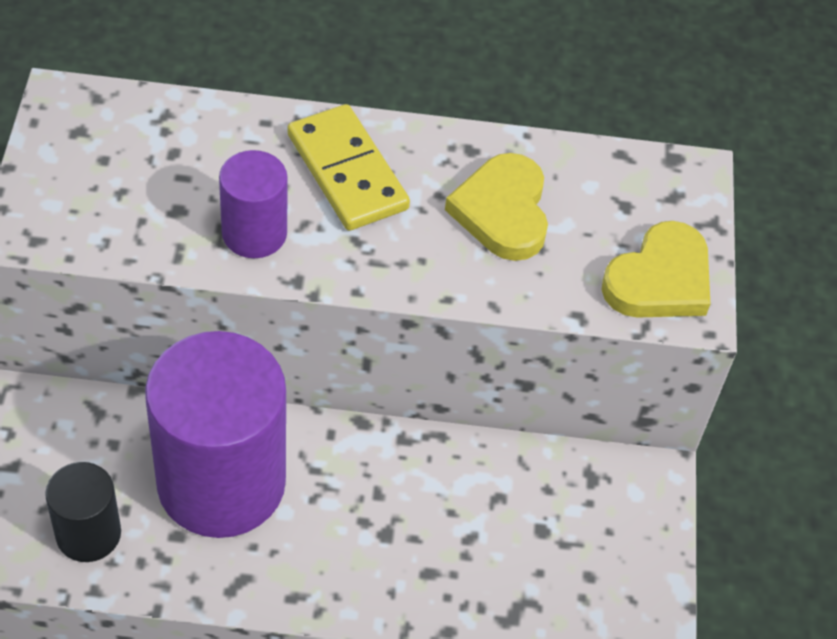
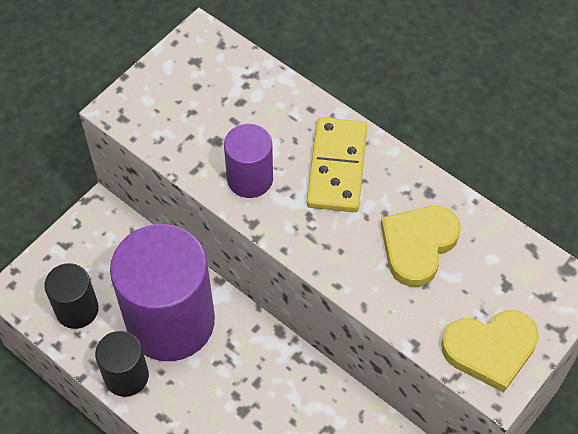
camera: 40 degrees right, 5 degrees up
(213, 575) = (126, 376): none -> black cylinder

